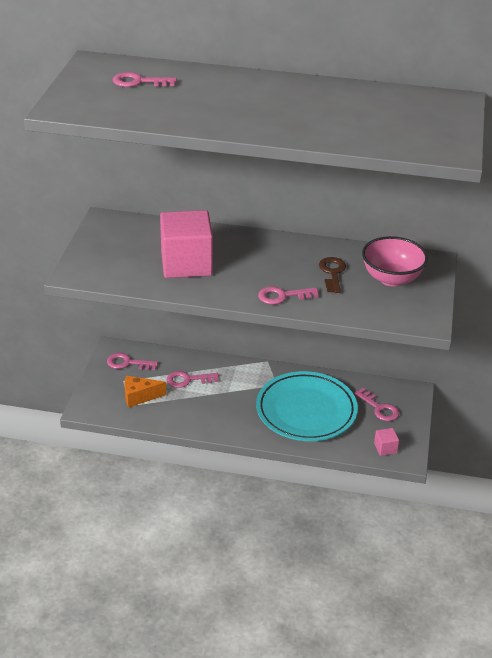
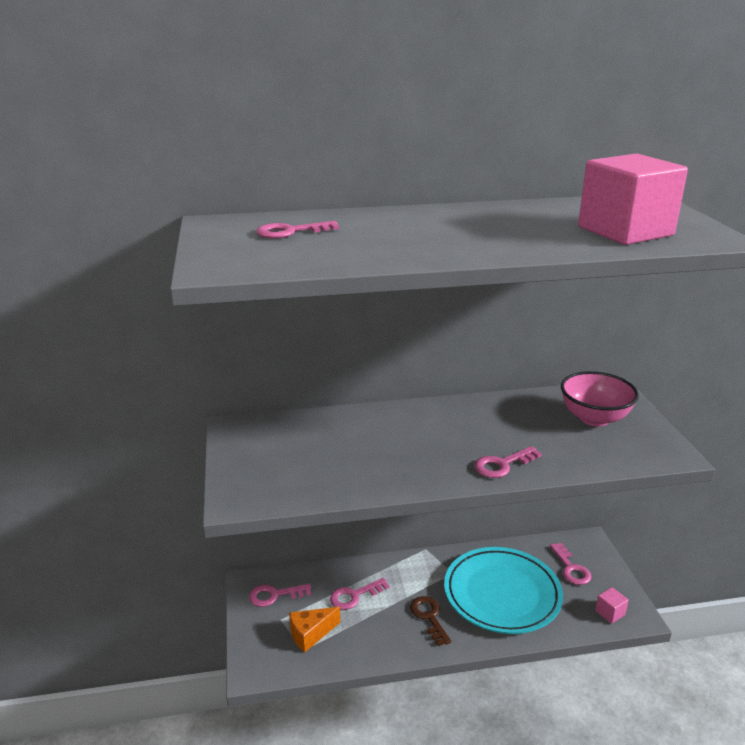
camera: 20 degrees left, 10 degrees down
(186, 264) = (366, 454): pink cube -> pink cube (625, 231)
(332, 273) = (531, 426): brown key -> brown key (429, 617)
(379, 408) = (571, 568): pink key -> pink key turned 45 degrees clockwise

